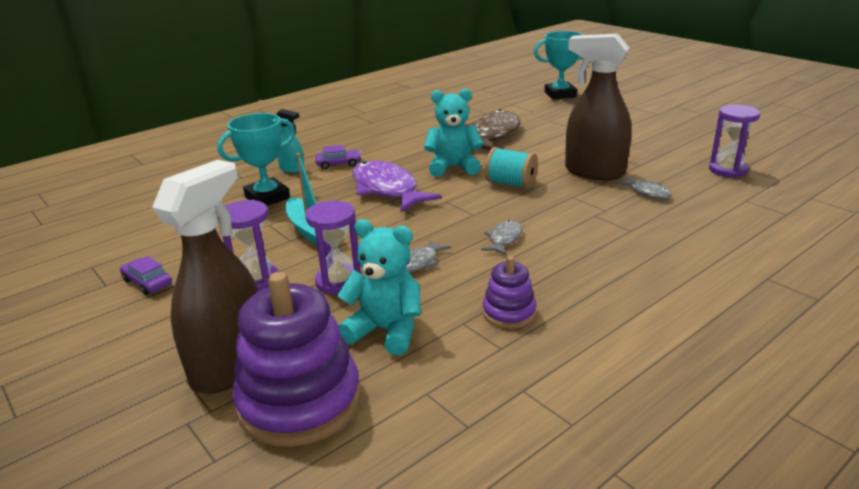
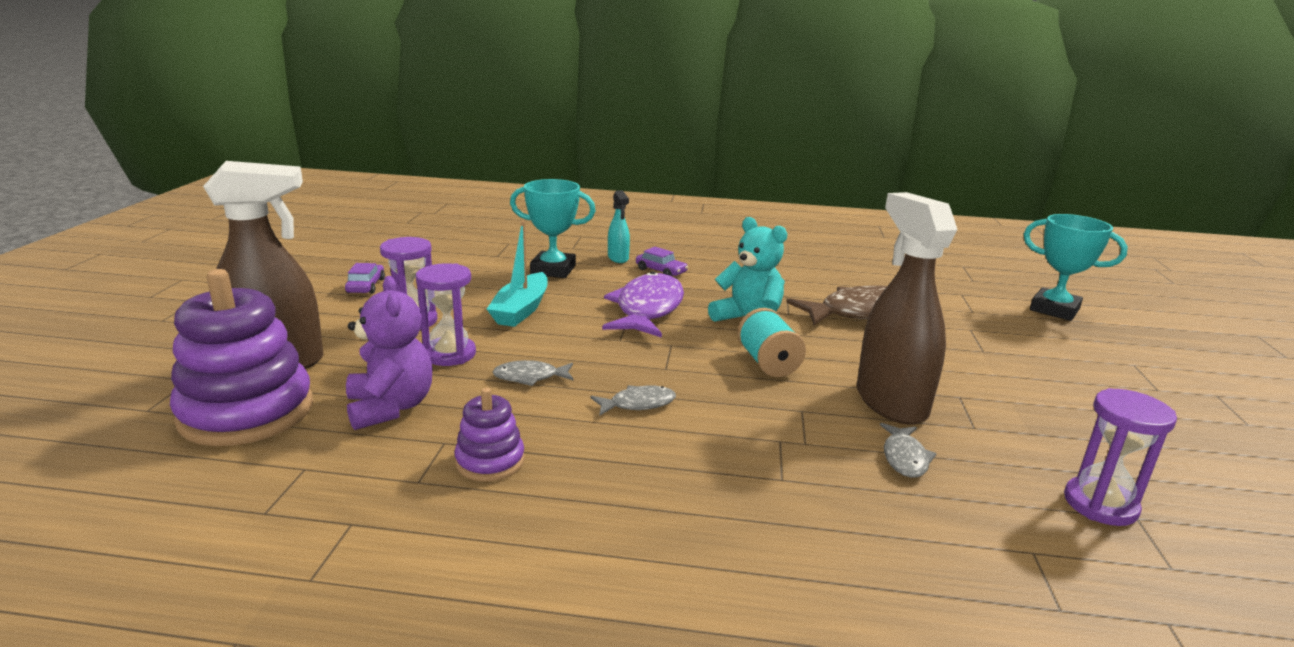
camera: 45 degrees right, 5 degrees down
(386, 330) = (390, 407): turquoise teddy bear -> purple teddy bear

